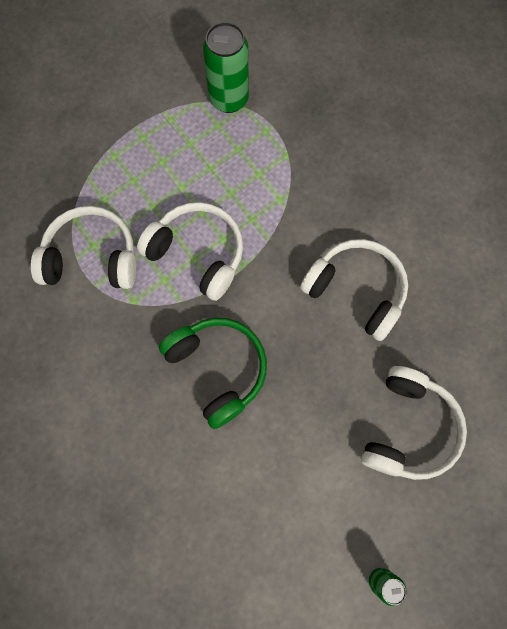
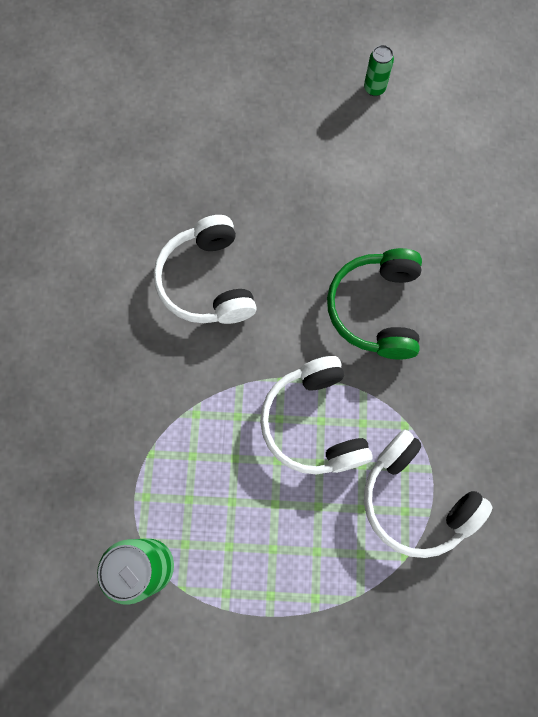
camera: 140 degrees left, 0 degrees up
(409, 428) = (265, 157): white headphones -> none

